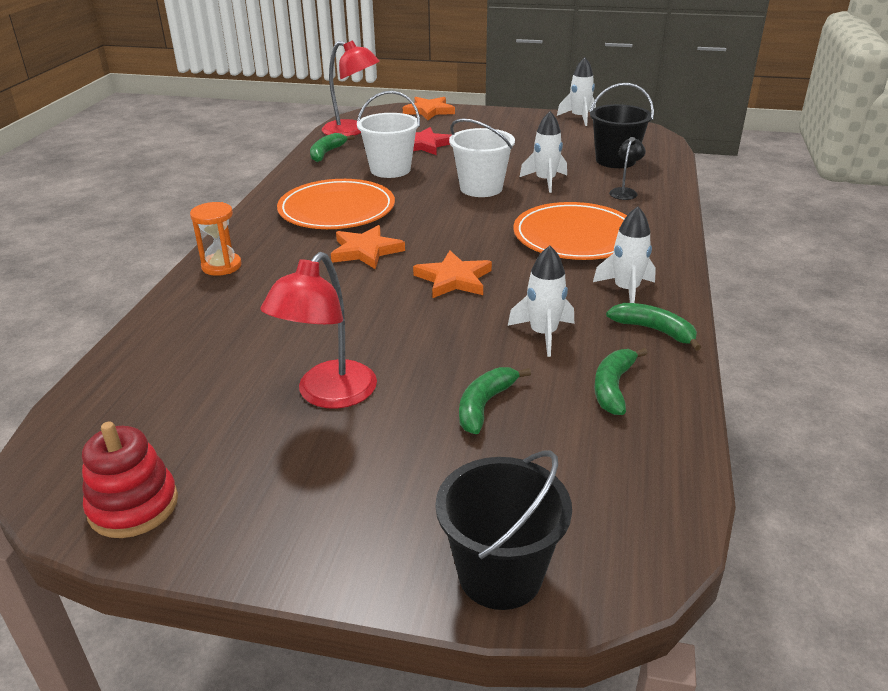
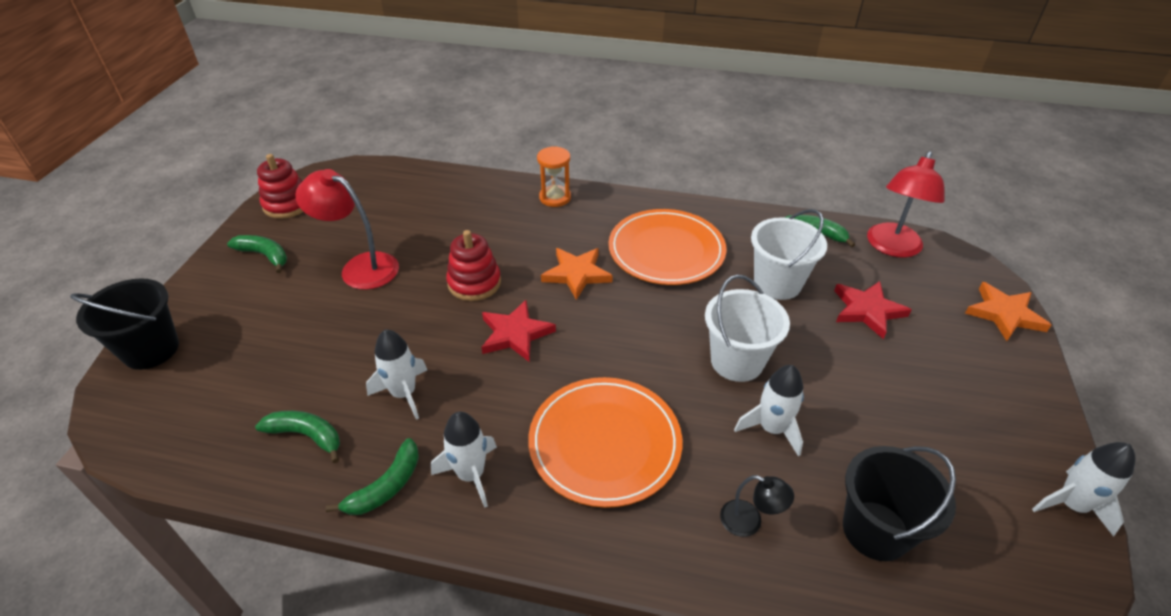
camera: 90 degrees right, 10 degrees up
(372, 307) = (474, 283): none -> red stacking toy
(454, 279) = (515, 334): orange star -> red star
(484, 405) = (316, 349): green banana -> green banana (265, 255)

